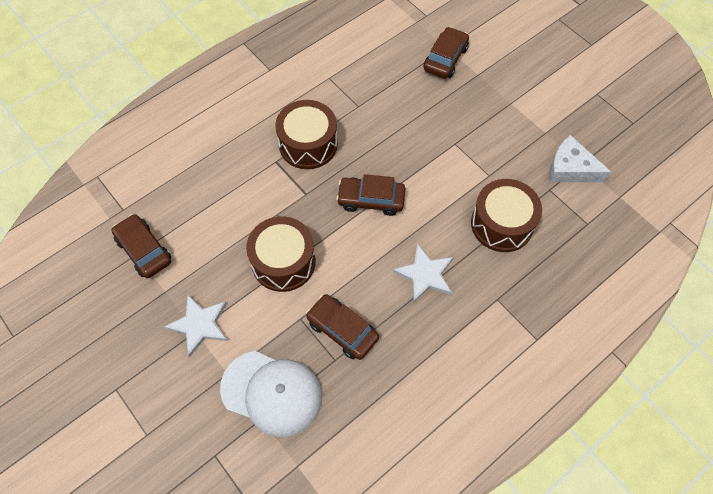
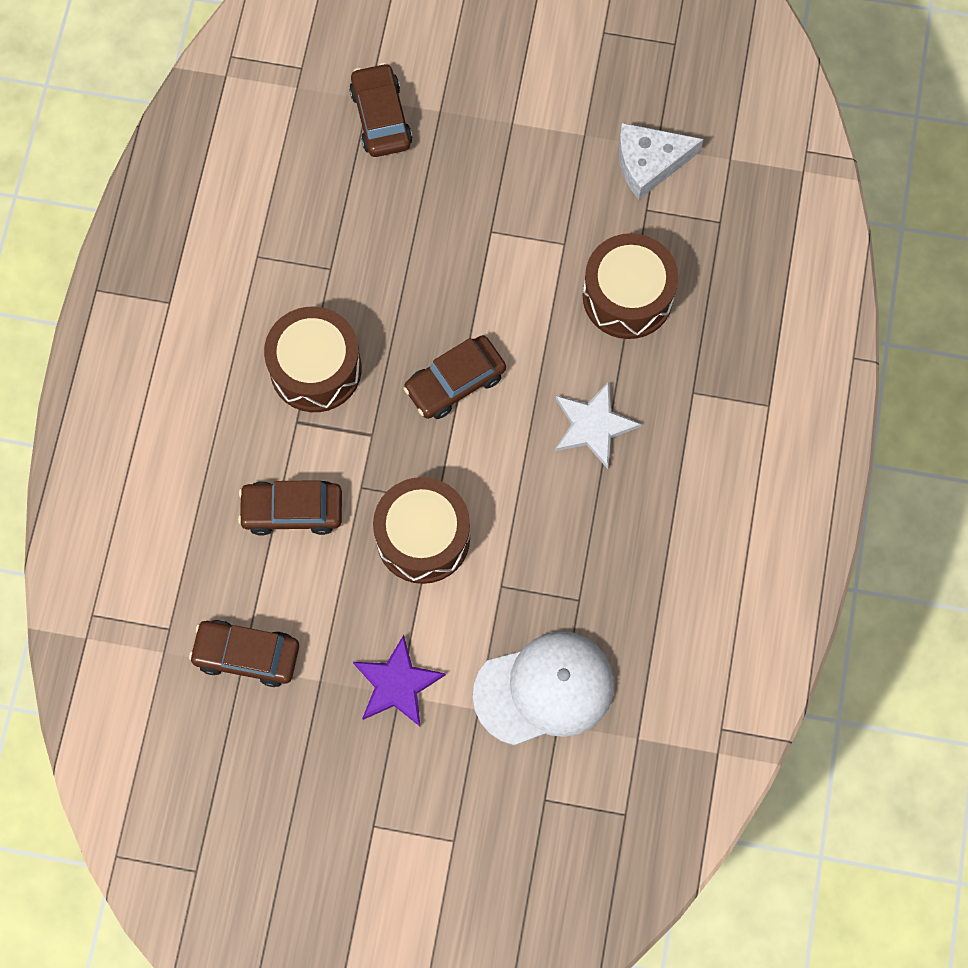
camera: 40 degrees left, 10 degrees up
(200, 325) = (397, 684): white star -> purple star
(342, 330) = (558, 561): brown car -> brown car (292, 511)

